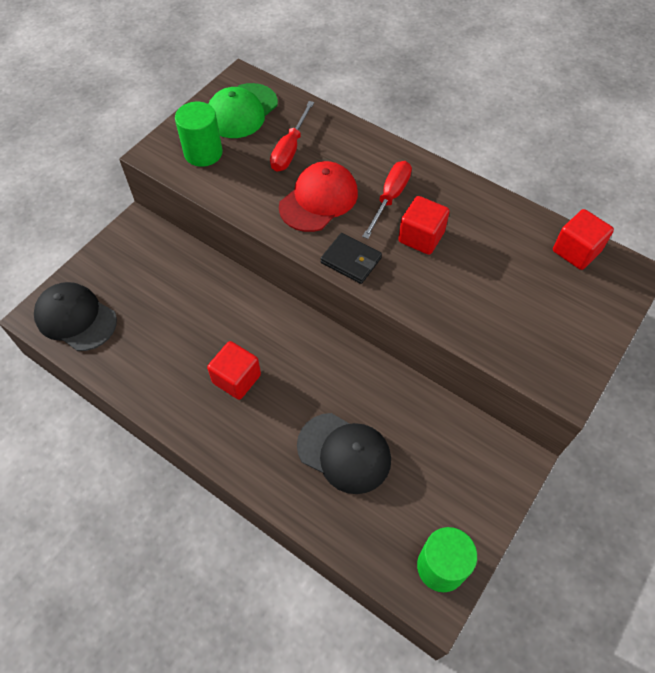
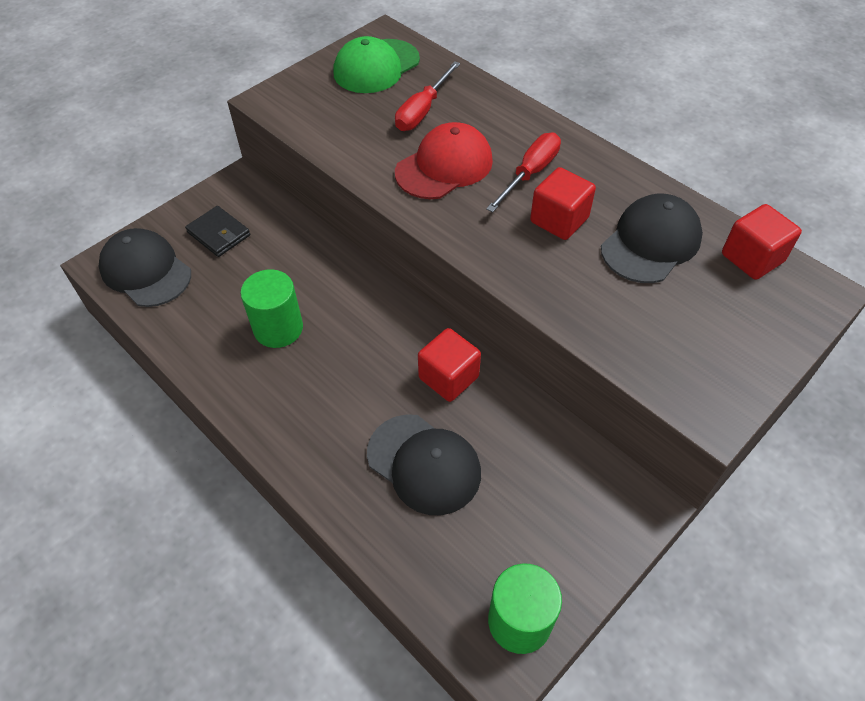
camera: 10 degrees right, 5 degrees down
(203, 153) = (322, 104): green cylinder -> green cylinder (278, 328)
(236, 379) = (313, 361): red cube -> red cube (448, 377)
(351, 260) = (468, 235): black wallet -> black wallet (219, 234)
(496, 248) = (651, 242): none -> black cap

